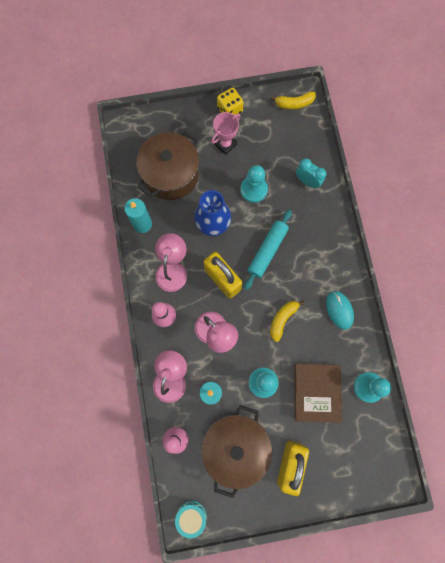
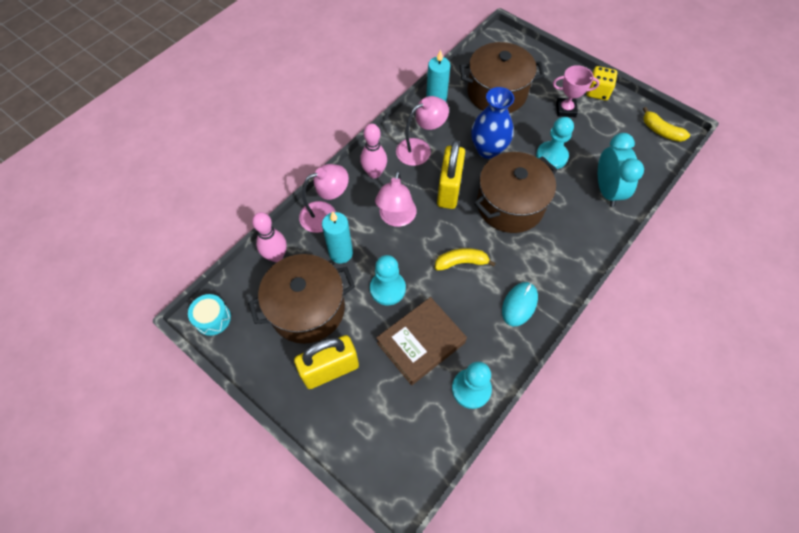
camera: 50 degrees right, 15 degrees down
(267, 251) = (510, 205): turquoise rolling pin -> brown pot
(307, 181) = (606, 190): turquoise clock -> turquoise clock, size x1.52

